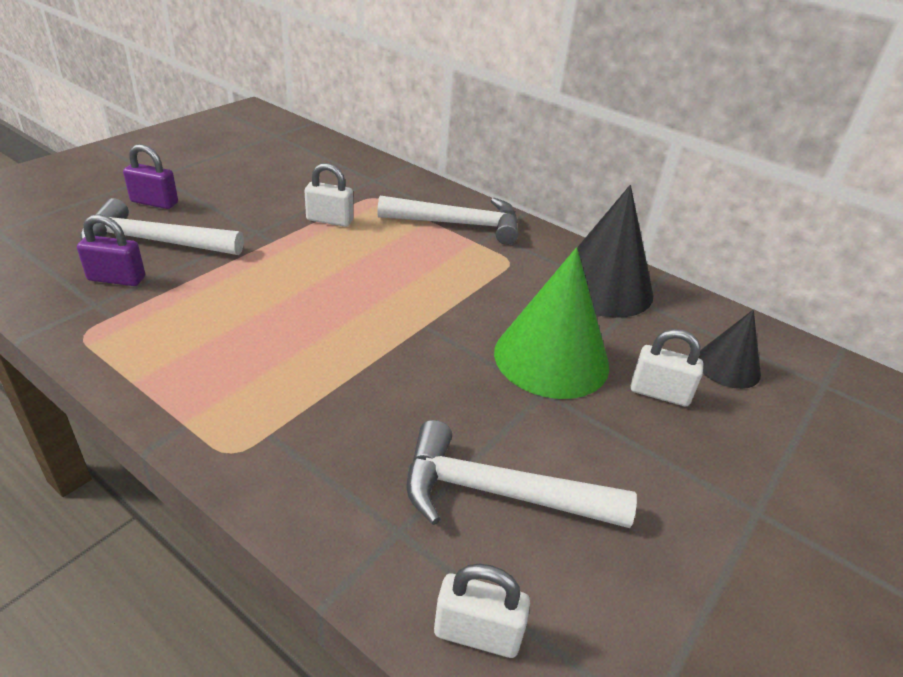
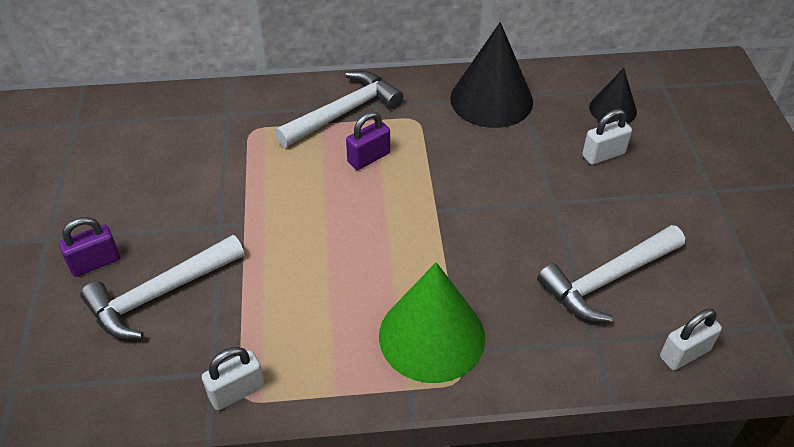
camera: 40 degrees left, 10 degrees up
(116, 279) = (190, 343): purple padlock -> purple padlock (369, 158)
(329, 220) = (254, 175): white padlock -> white padlock (237, 391)
(551, 358) = (529, 176): green cone -> green cone (431, 336)

